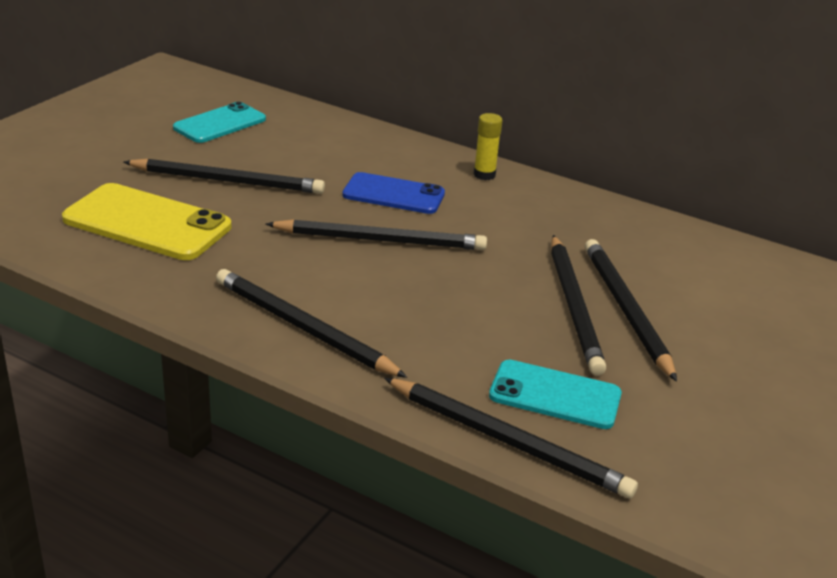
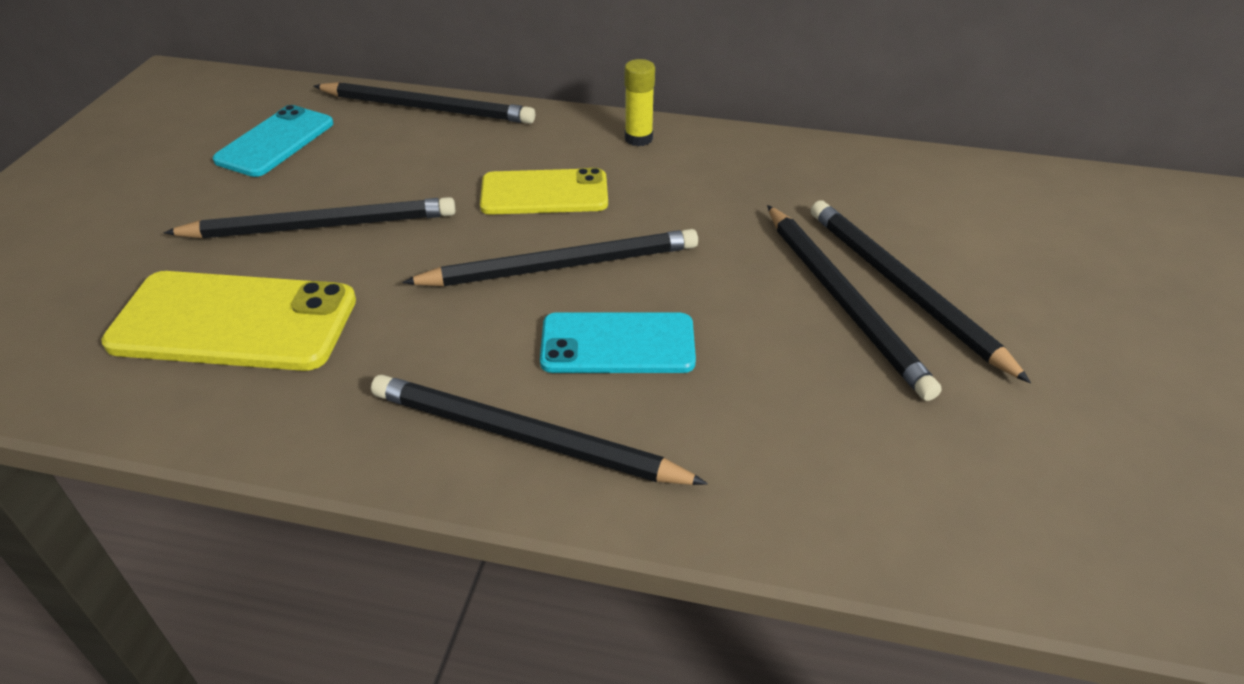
camera: 15 degrees left, 10 degrees up
(393, 194) = (544, 193): blue phone -> yellow phone
(508, 441) = (884, 546): black pencil -> black pencil (427, 108)
(555, 395) = (898, 448): turquoise phone -> turquoise phone (617, 344)

